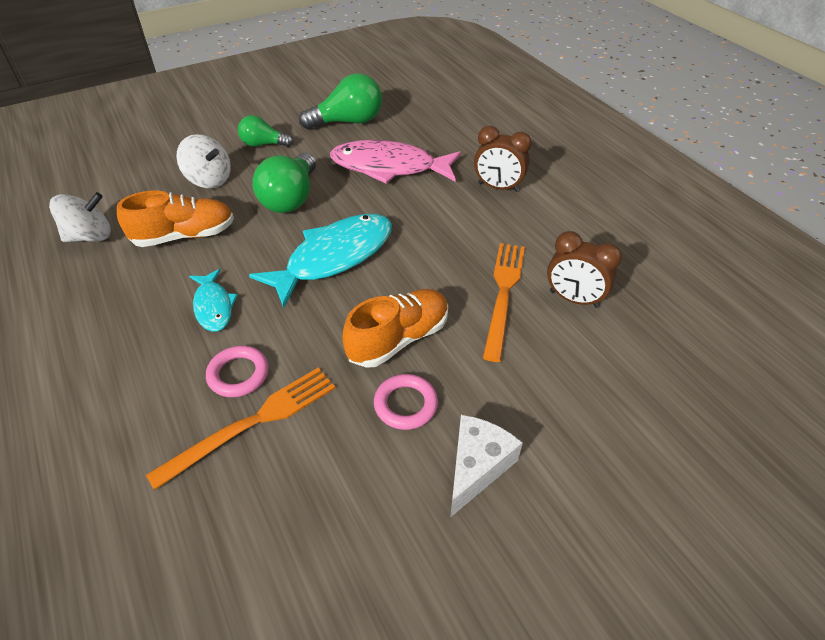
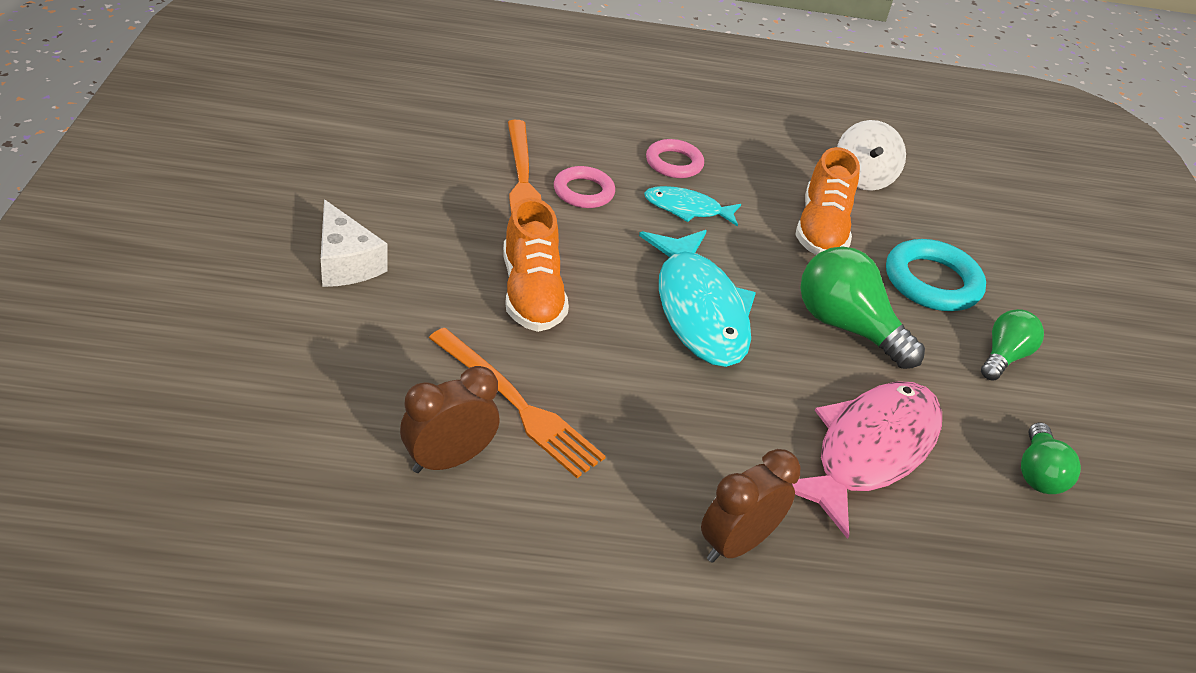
camera: 115 degrees right, 5 degrees down
(209, 180) = (932, 282): white spinning top -> turquoise ring
(348, 122) = (1038, 473): green light bulb -> green light bulb, size x0.61
(405, 404) = (450, 258): pink ring -> pink ring (674, 163)

